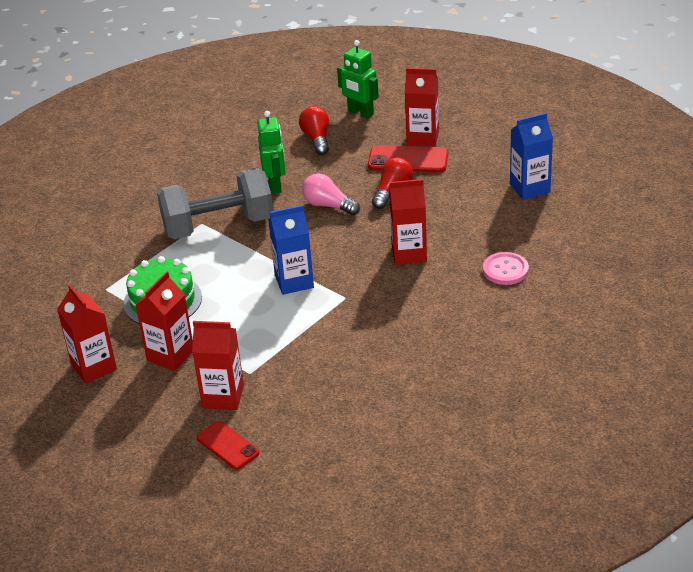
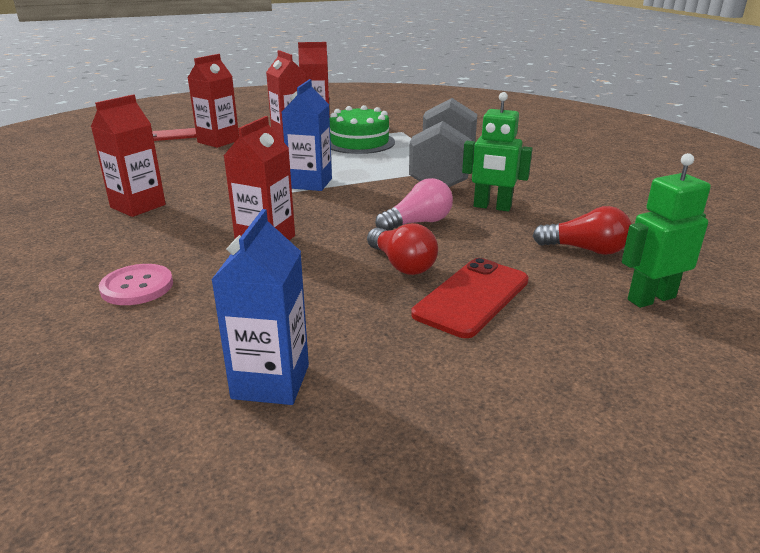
camera: 115 degrees right, 10 degrees down
(422, 138) = (529, 329): red carton -> red carton (138, 206)

